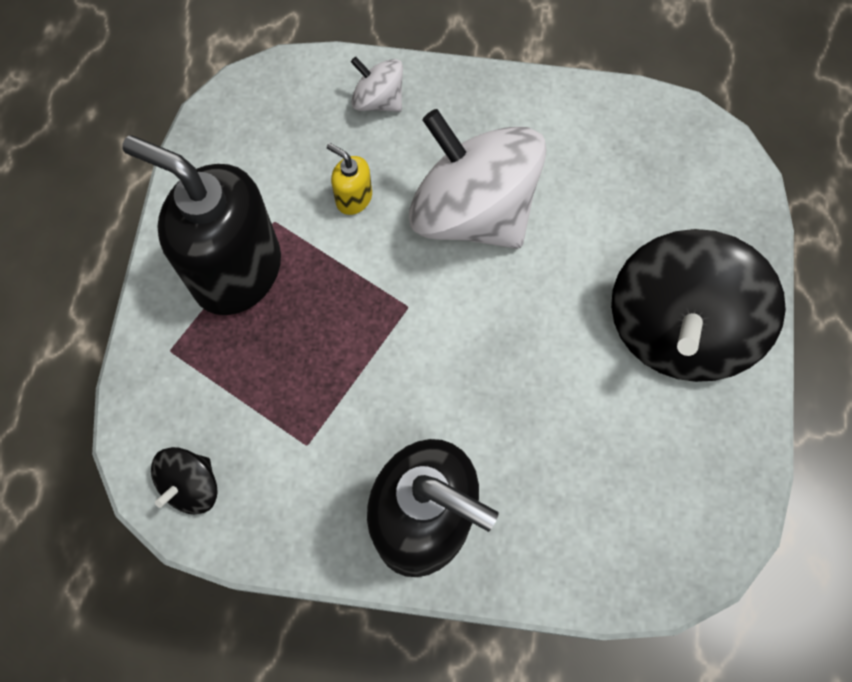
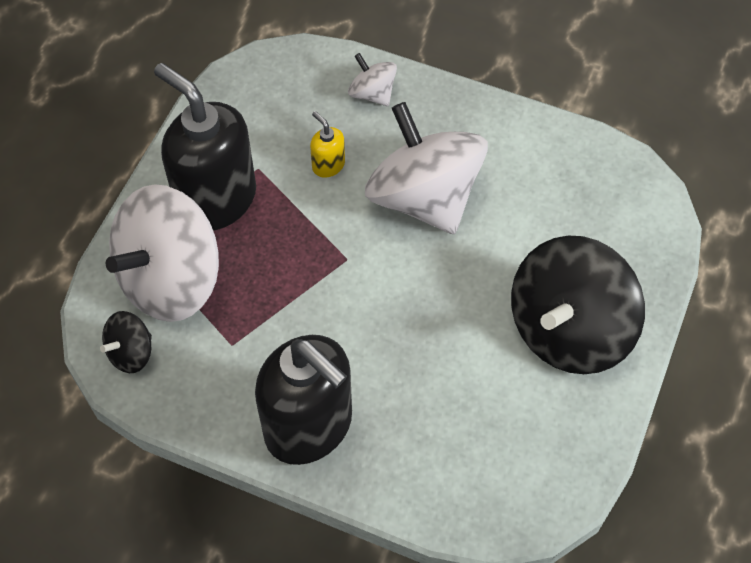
camera: 15 degrees right, 10 degrees down
(212, 382) = (171, 279): none -> white spinning top

